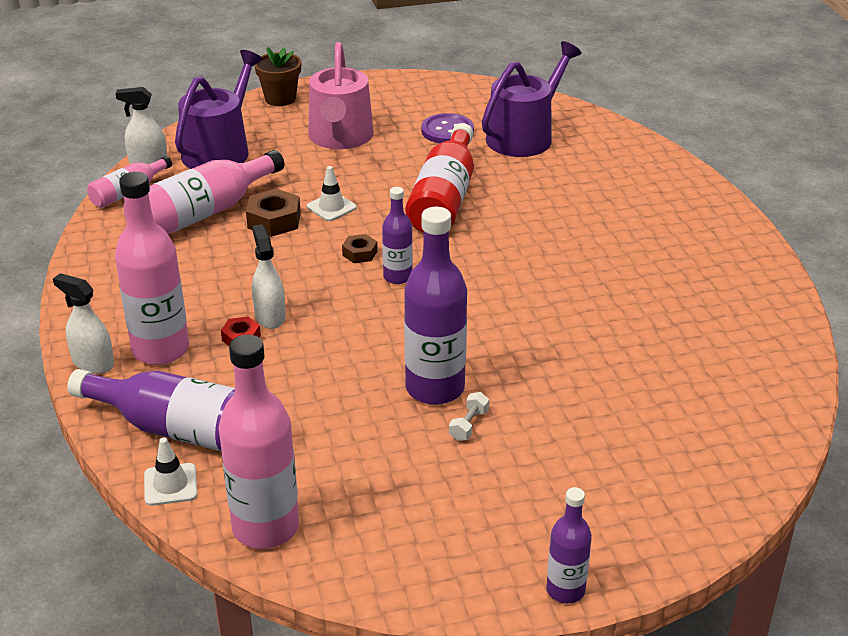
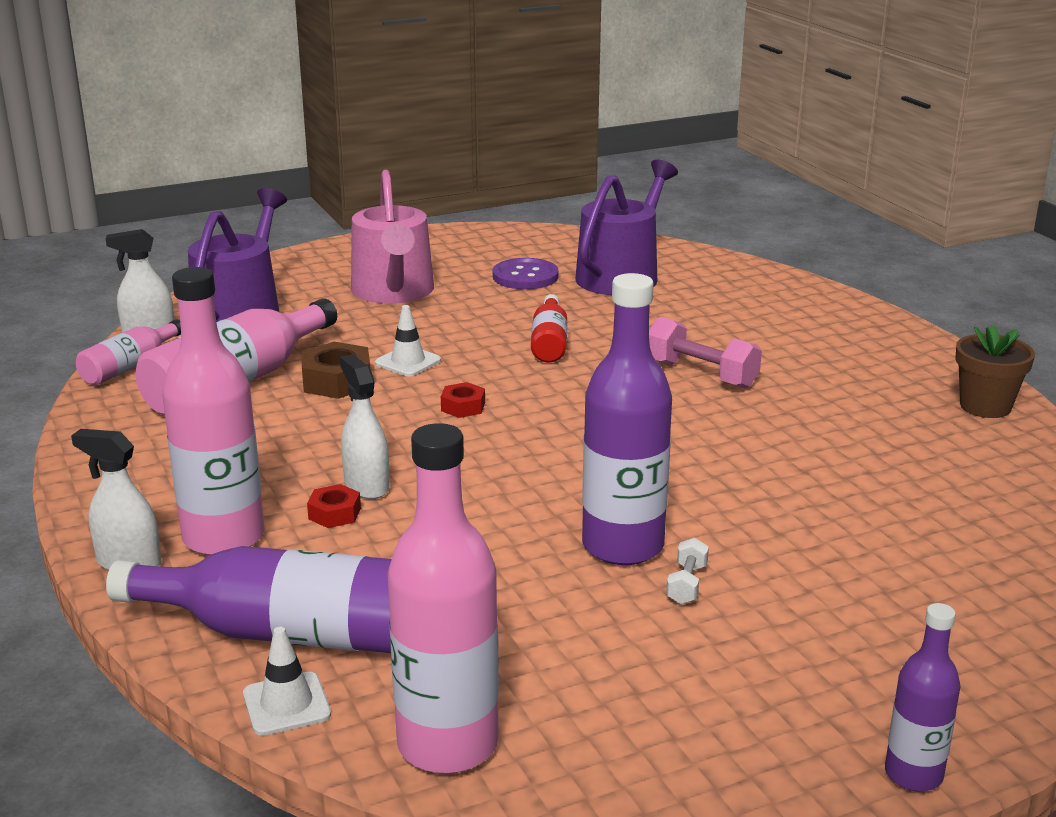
camera: 10 degrees left, 10 degrees down
(280, 98) = (303, 259): brown flower pot -> brown flower pot (985, 406)
(360, 253) = (463, 407): brown nut -> red nut
(397, 277) = (522, 427): purple bottle -> none
(444, 198) = (549, 342): red bottle -> red bottle, size x0.55
(550, 240) = (701, 374): none -> pink dumbbell

